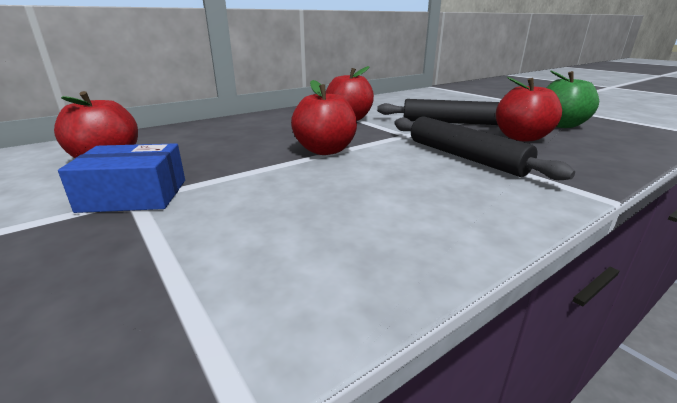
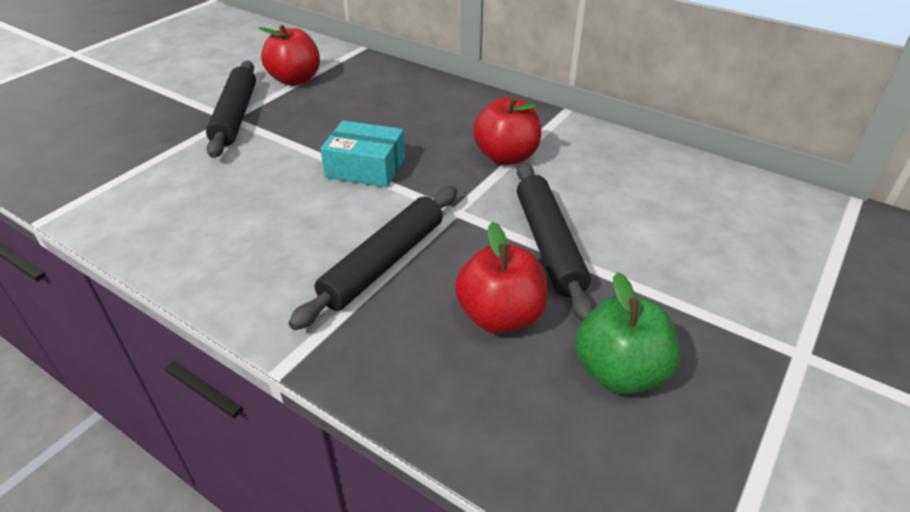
camera: 70 degrees right, 15 degrees up
(134, 195) = (235, 116): blue box -> black rolling pin
(325, 150) = (366, 167): red apple -> turquoise box

